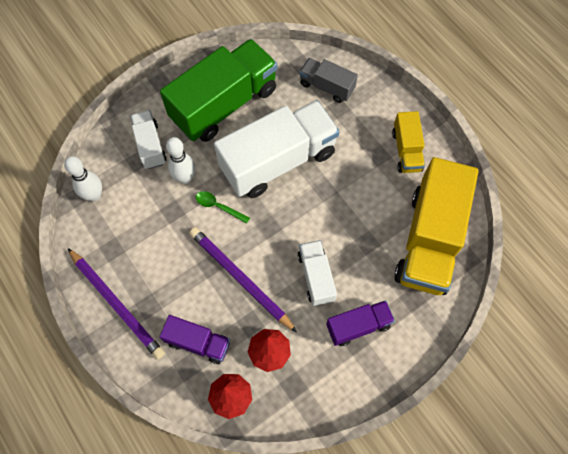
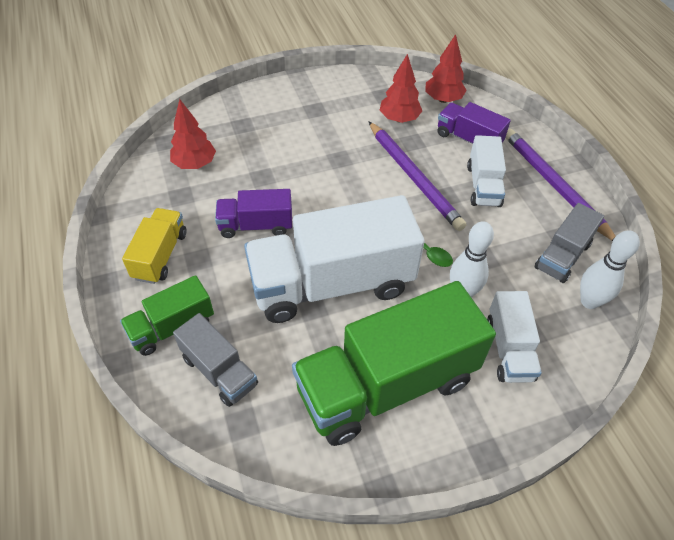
camera: 165 degrees left, 15 degrees down
(112, 230) = (562, 256): none -> grey truck
(316, 277) = (331, 161): white truck -> white truck (483, 185)
(358, 326) = (306, 118): purple truck -> purple truck (256, 225)
(369, 104) = (172, 327): none -> green truck
(429, 240) = (195, 164): yellow truck -> red tree

